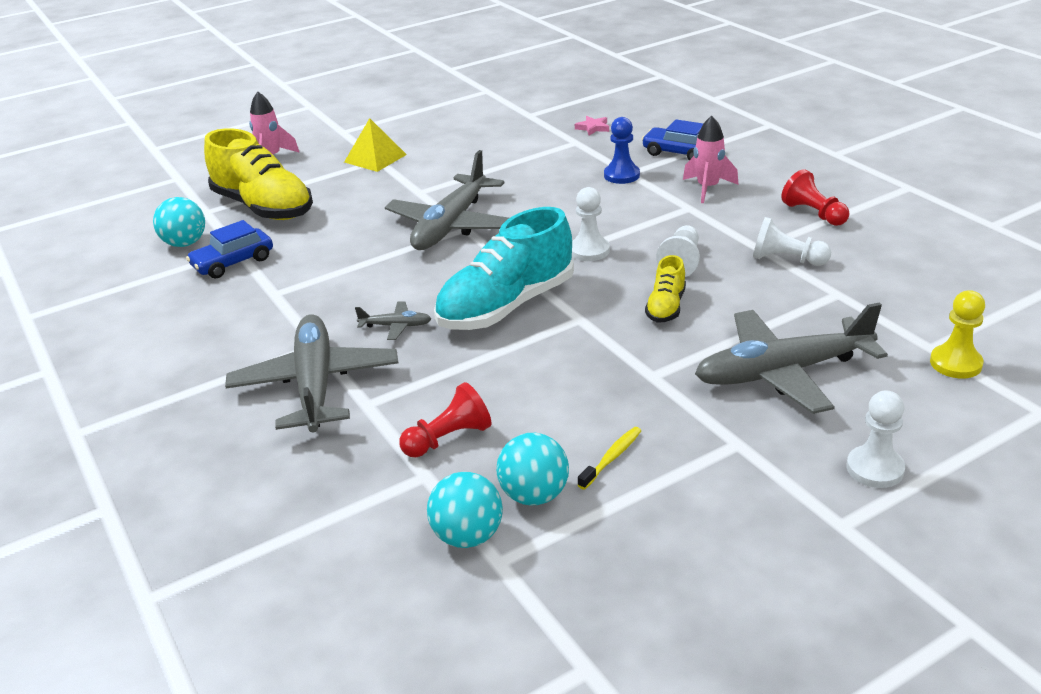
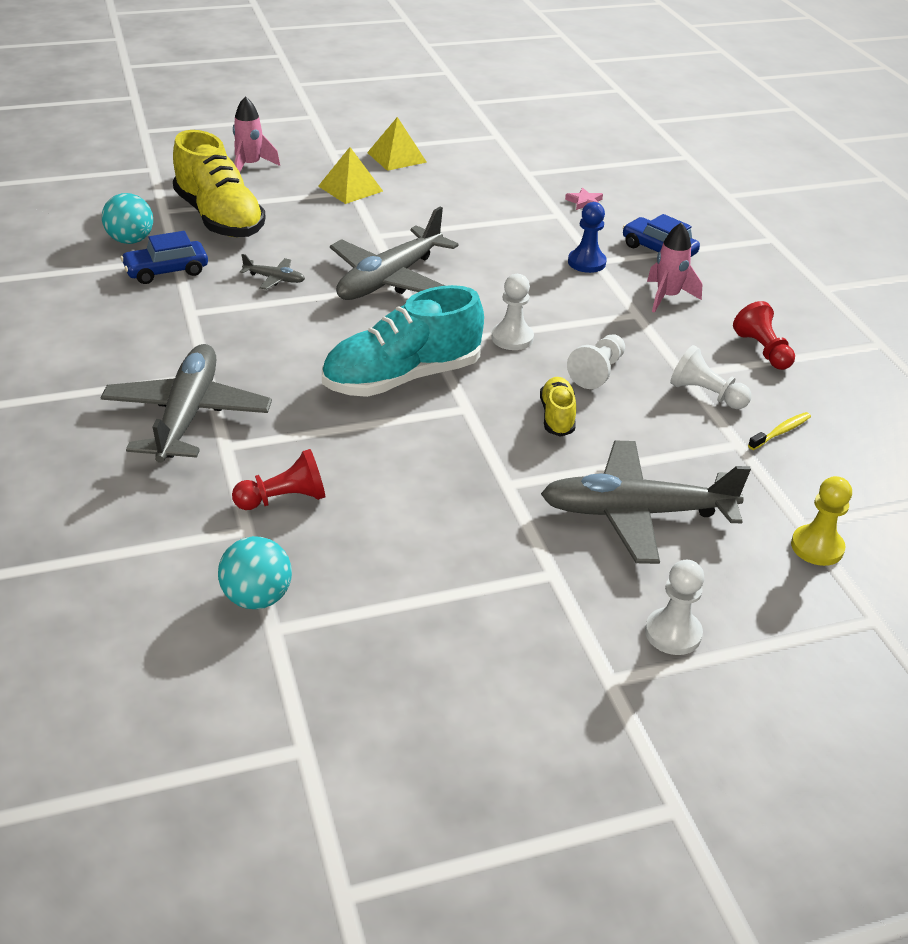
camera: 10 degrees right, 5 degrees up
(395, 326) = (287, 373): grey plane -> grey plane (274, 279)
(405, 125) = (396, 157): none -> yellow pyramid
(534, 495) = (336, 574): turquoise ball -> none
(612, 458) = (426, 557): yellow toothbrush -> yellow toothbrush (781, 432)
(666, 307) = (557, 416): yellow shoe -> yellow shoe turned 150 degrees clockwise

